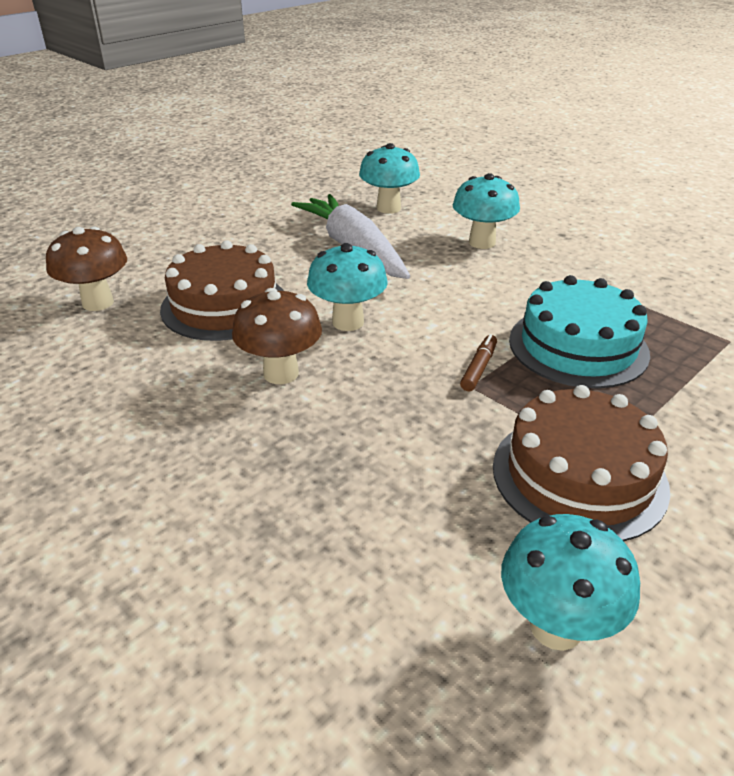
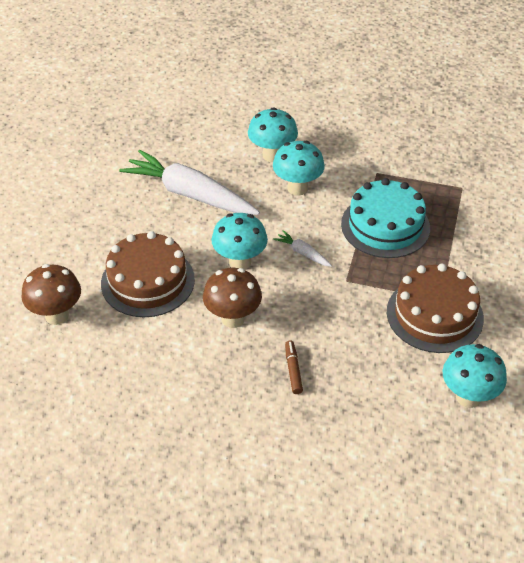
camera: 30 degrees left, 10 degrees up
(388, 208) = (181, 142): turquoise mushroom -> turquoise mushroom (297, 188)
(436, 338) = (303, 253): none -> white carrot
(478, 368) = (342, 266): brown marker -> brown marker (293, 370)

